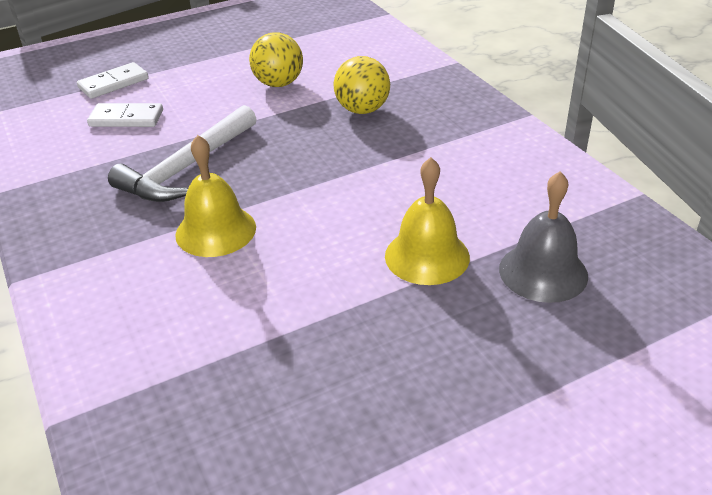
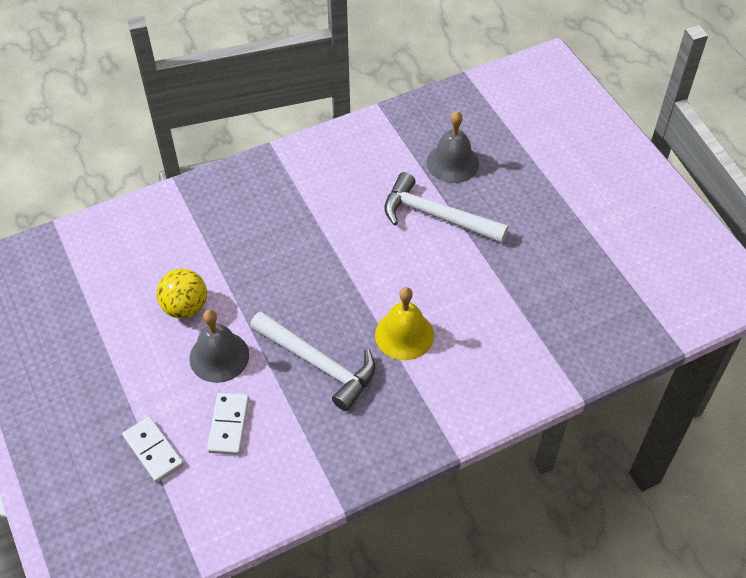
camera: 90 degrees left, 15 degrees up
(212, 107) = (219, 356): none -> grey bell
(362, 110) = (245, 246): yellow ball -> none
(427, 256) = (436, 216): yellow bell -> white hammer

